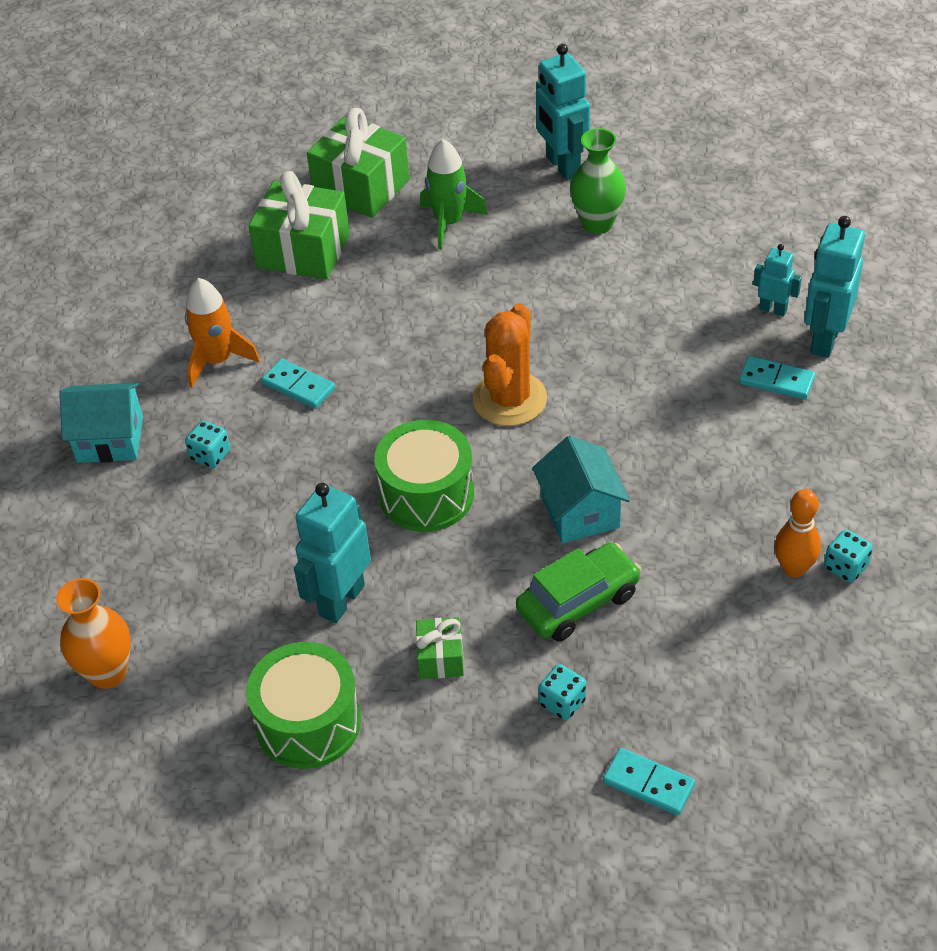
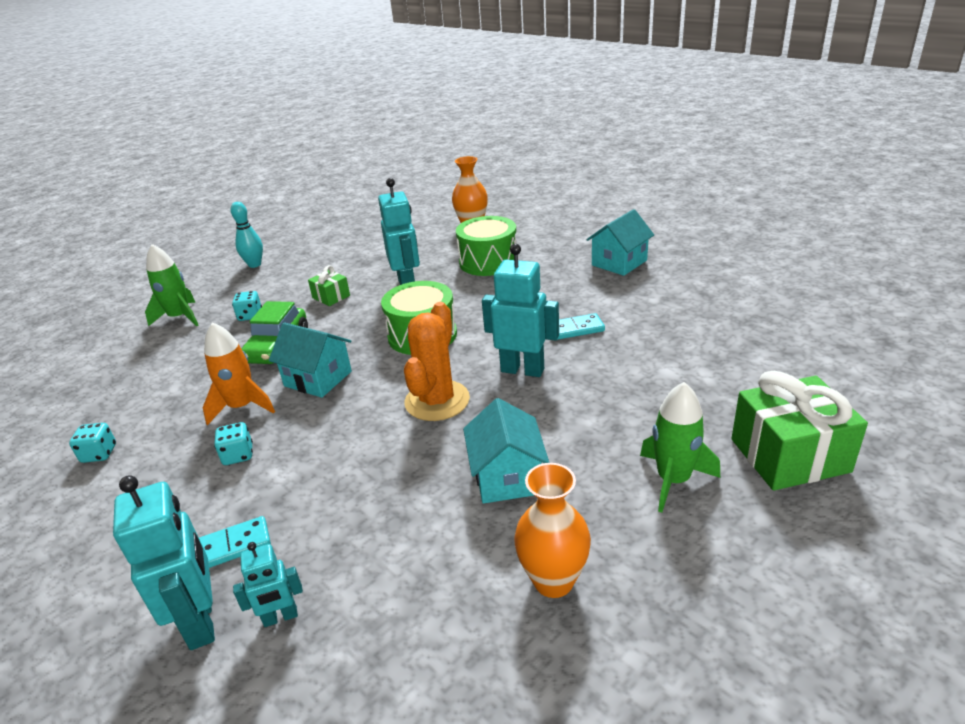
camera: 135 degrees right, 15 degrees down
(210, 455) = (561, 284): turquoise dice -> turquoise dice (238, 455)
(217, 360) = (640, 311): orange rocket -> orange rocket (242, 407)
(303, 251) = (723, 386): green gift -> none
(308, 722) = (367, 257): green drum -> green drum (488, 262)
(458, 859) = (254, 264): none -> turquoise bowling pin
(510, 399) = (437, 401): orange cactus -> orange cactus turned 45 degrees clockwise
(542, 297) = (507, 477): none -> turquoise house
(562, 166) = (682, 624): turquoise robot -> turquoise robot (522, 370)
(597, 223) = (553, 581): green vase -> orange vase
(648, 784) = (180, 317): turquoise domino -> green rocket
(794, 568) = (141, 432): orange bowling pin -> none

